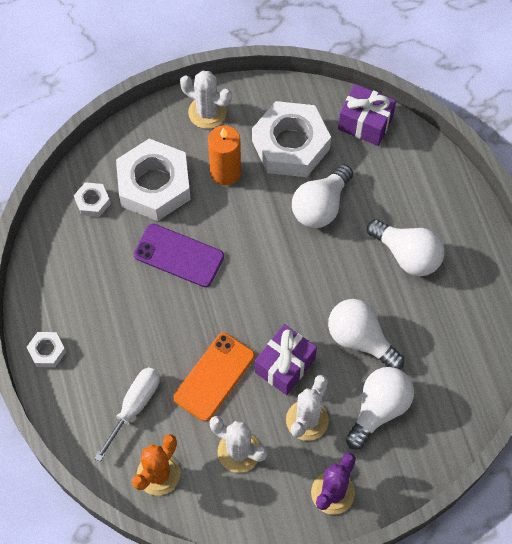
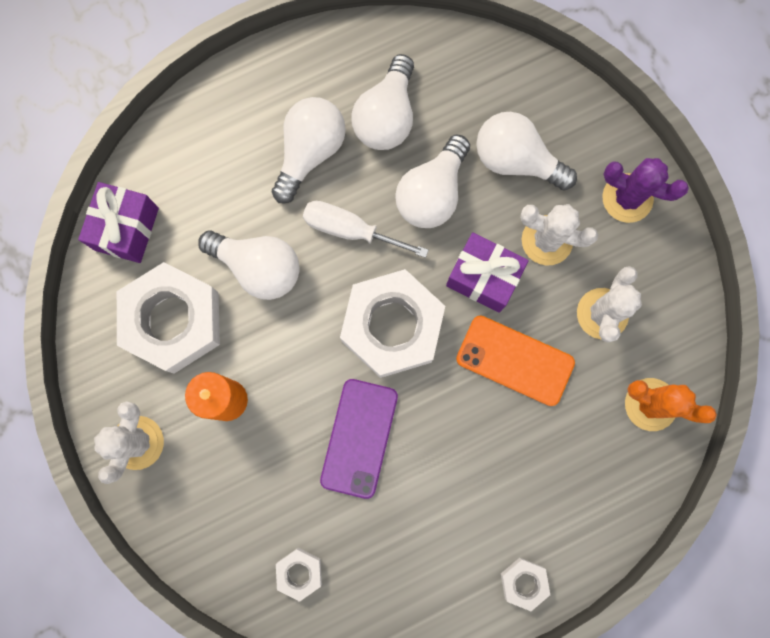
camera: 100 degrees left, 15 degrees up
(134, 406) = (573, 452): white screwdriver -> white screwdriver (350, 230)
(154, 185) = (261, 493): white nut -> white nut (392, 326)
(429, 316) = (386, 117): none -> white light bulb

